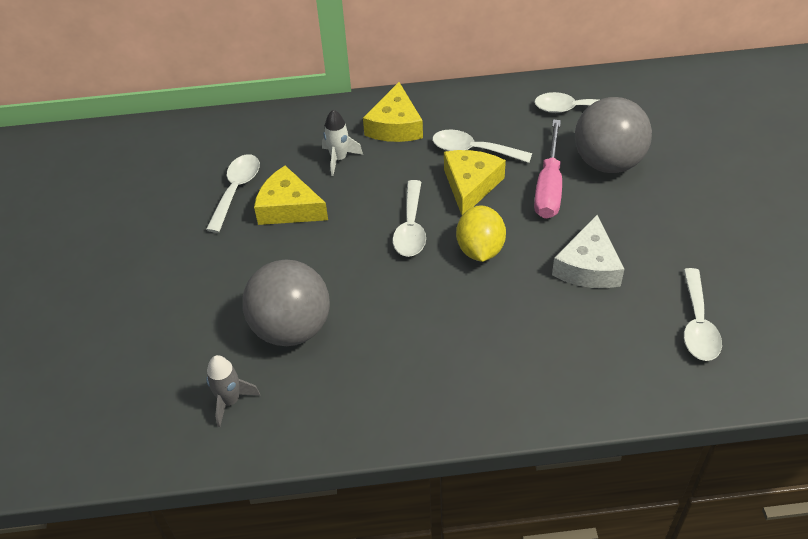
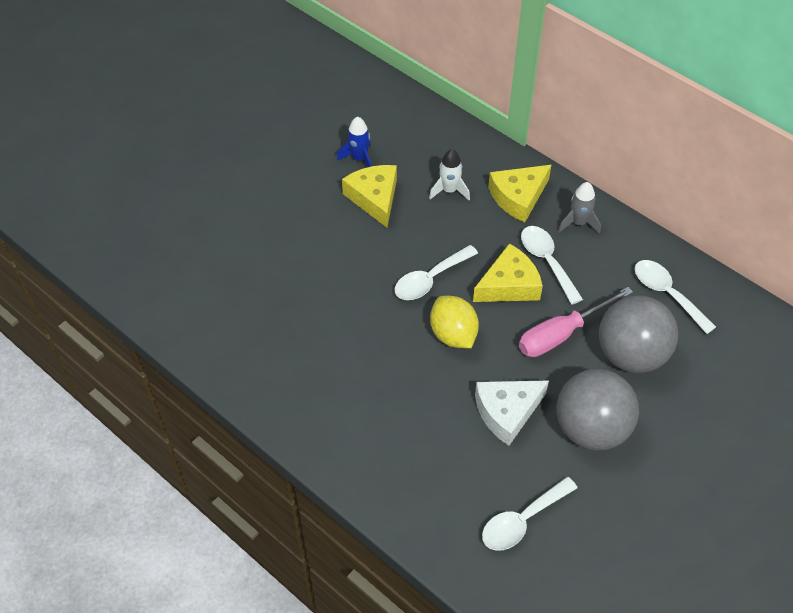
camera: 45 degrees right, 5 degrees up
(230, 401) = (192, 292): grey rocket -> grey rocket (578, 223)
(236, 190) = (359, 158): white spoon -> blue rocket
(291, 328) = (277, 280): grey ball -> grey ball (591, 429)
(480, 249) = (453, 334): yellow lemon -> yellow lemon turned 75 degrees counterclockwise

